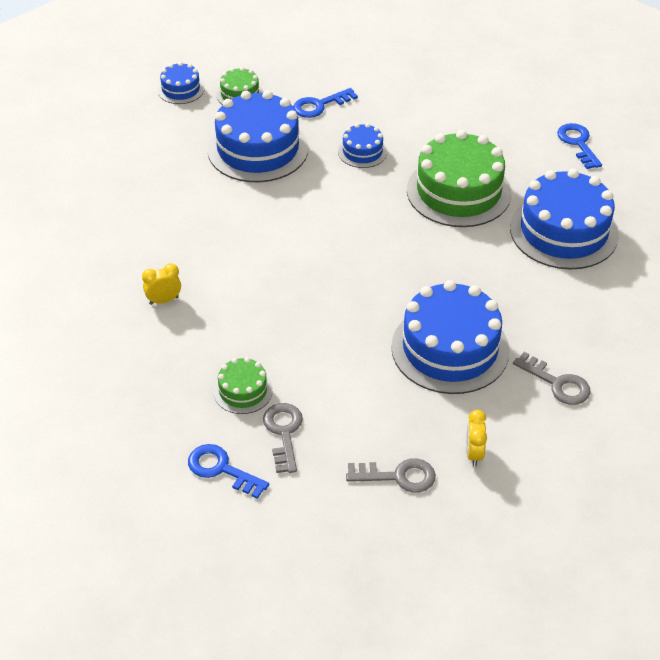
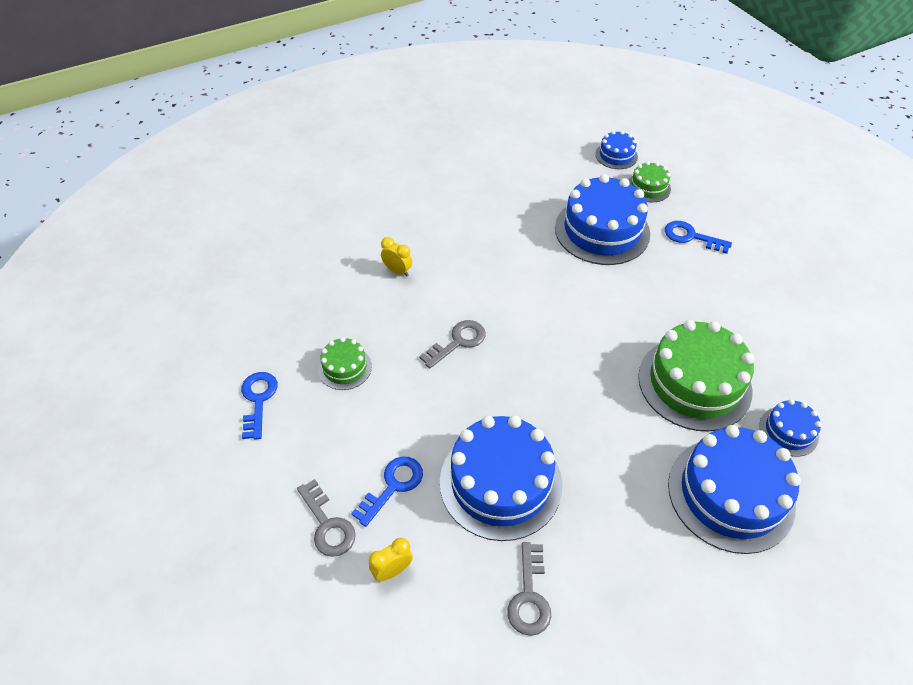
camera: 55 degrees right, 5 degrees up
(283, 433) = (320, 418): grey key -> grey key (458, 342)
(362, 152) = (669, 292): blue cake -> blue cake (788, 431)
(578, 143) = (861, 441): blue key -> blue key (393, 486)

